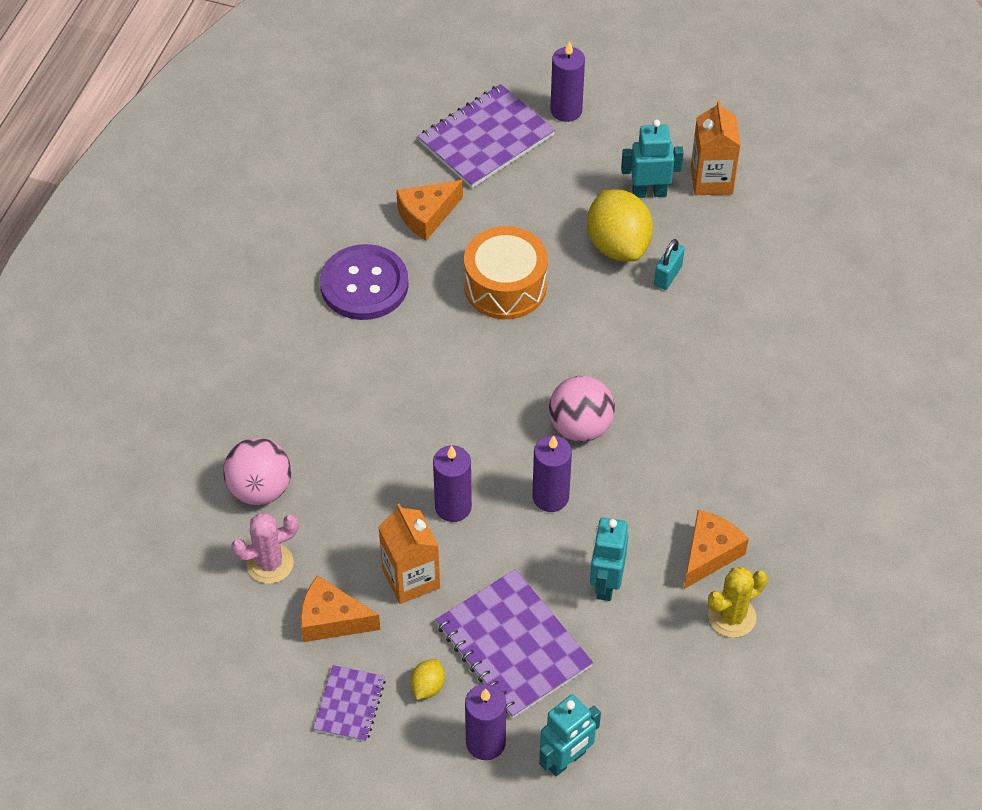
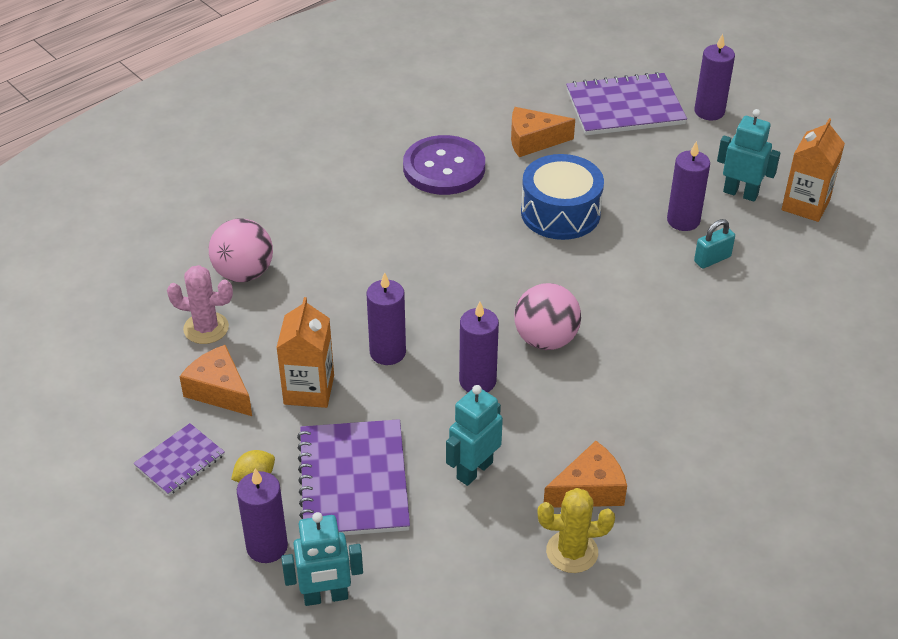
camera: 30 degrees right, 10 degrees down
(505, 286) = (560, 213): orange drum -> blue drum
(618, 245) = (683, 220): yellow lemon -> purple candle

